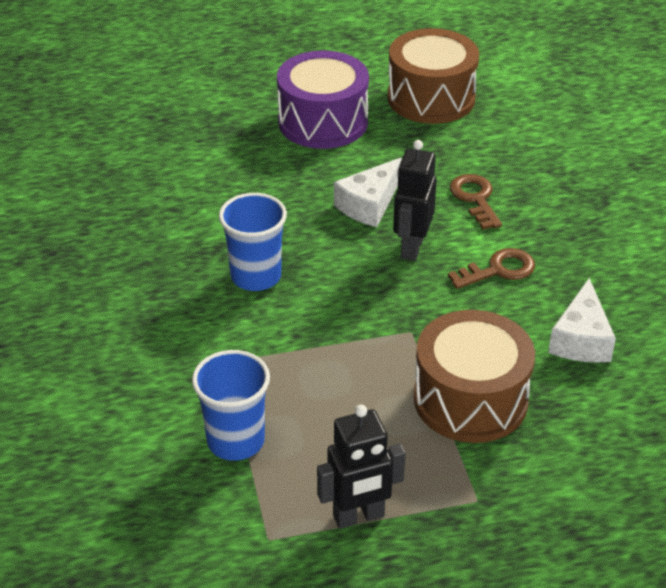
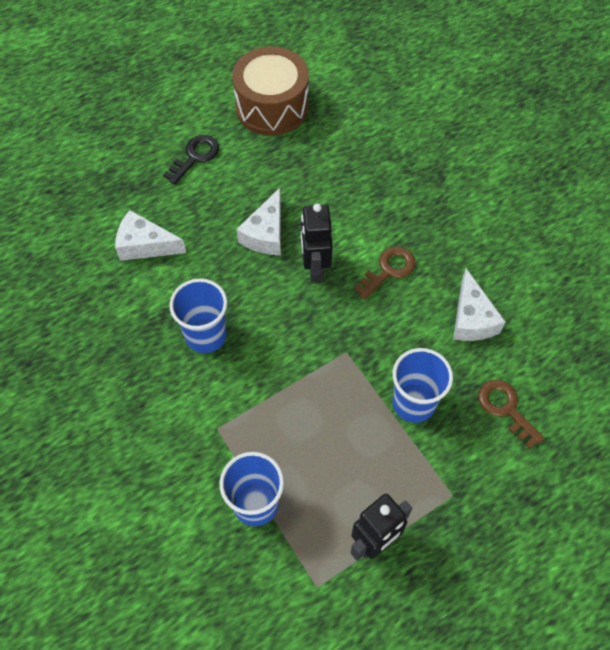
camera: 20 degrees left, 20 degrees up
(229, 183) = (145, 245): none -> white cheese
(323, 122) = (195, 157): purple drum -> black key
(470, 399) = (413, 403): brown drum -> blue cup
(475, 198) = (345, 203): brown key -> brown key (505, 408)

